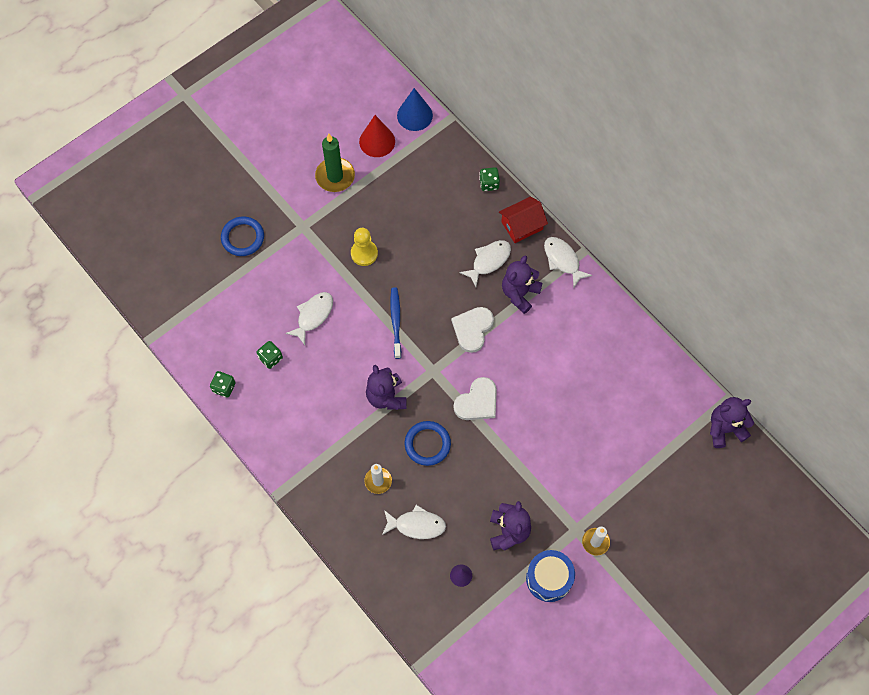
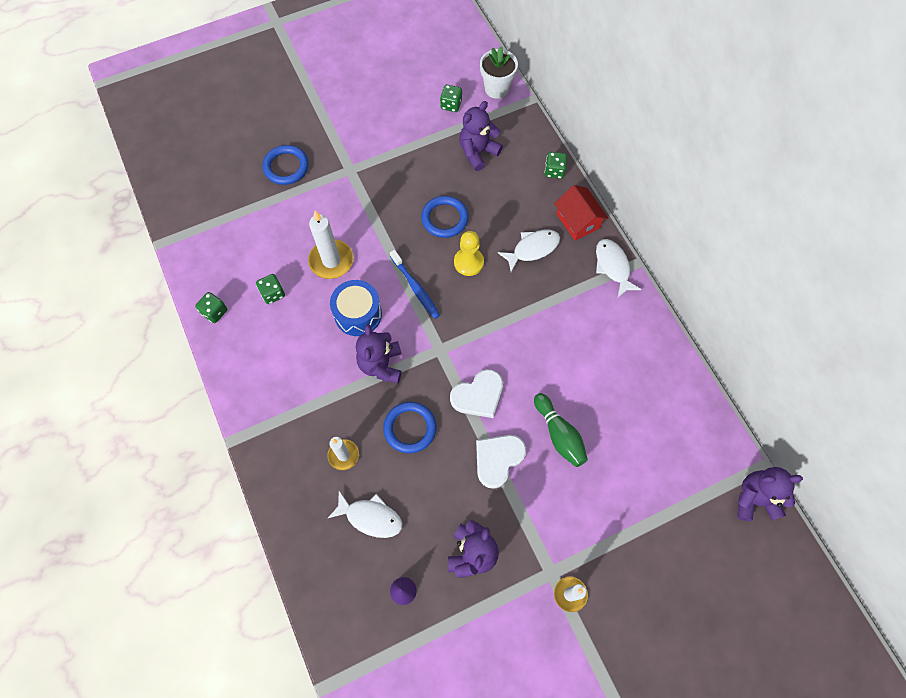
camera: 15 degrees right, 0 degrees up
(313, 316) = (331, 261): white fish -> white candle
(335, 176) = (398, 129): green candle -> none
(364, 253) = (404, 210): yellow pawn -> yellow pawn (468, 262)
(377, 141) = (451, 105): red cone -> green dice
(396, 321) = (415, 288): blue toothbrush -> blue toothbrush turned 135 degrees clockwise
(403, 252) = (444, 218): none -> blue ring
(414, 115) = (496, 88): blue cone -> white flower pot
(472, 329) = (495, 315): white heart -> white heart (498, 459)
(519, 293) = (557, 290): purple teddy bear -> purple teddy bear (477, 152)
(522, 225) = (578, 221): red house -> red house turned 75 degrees clockwise
(549, 578) = (503, 624): blue drum -> blue drum (358, 314)
(554, 417) = (559, 434): none -> green bowling pin

